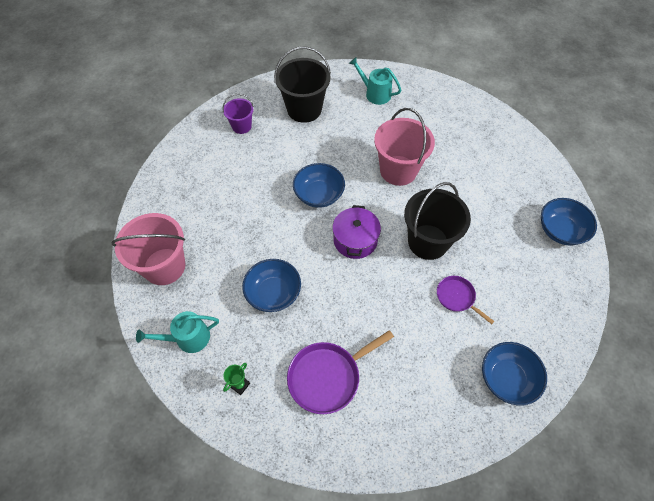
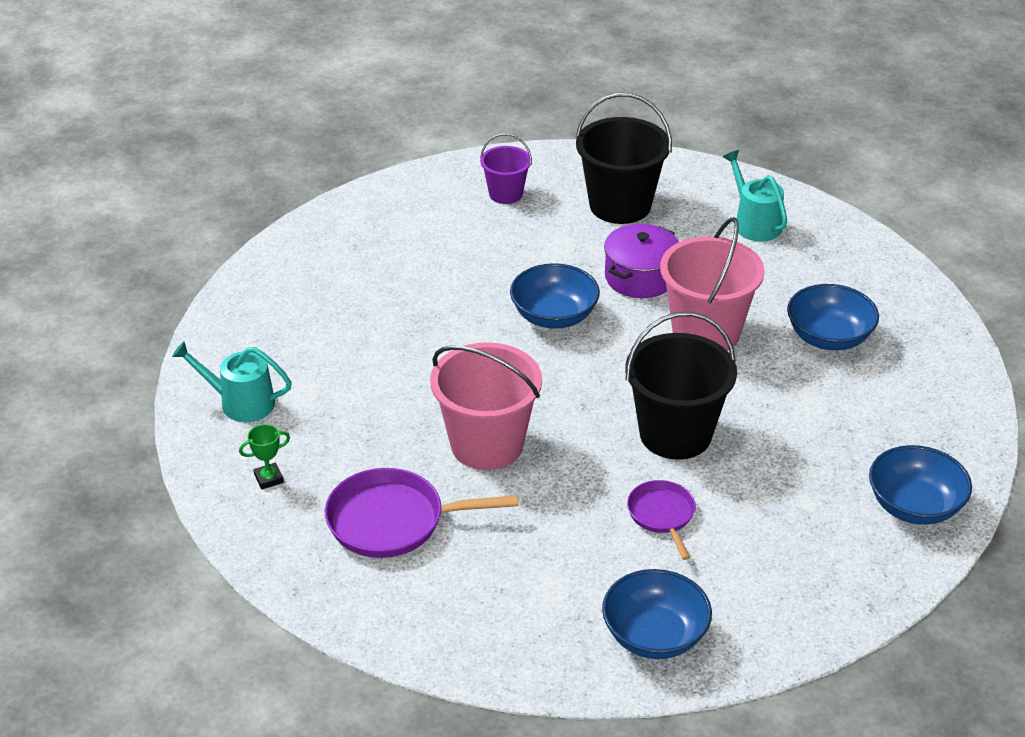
camera: 30 degrees right, 20 degrees down
(164, 266) = (269, 315): pink bucket -> pink bucket (487, 444)
(273, 293) = (393, 402): blue bowl -> blue bowl (829, 337)
(355, 240) = (563, 389): purple pot -> purple pot (640, 277)

